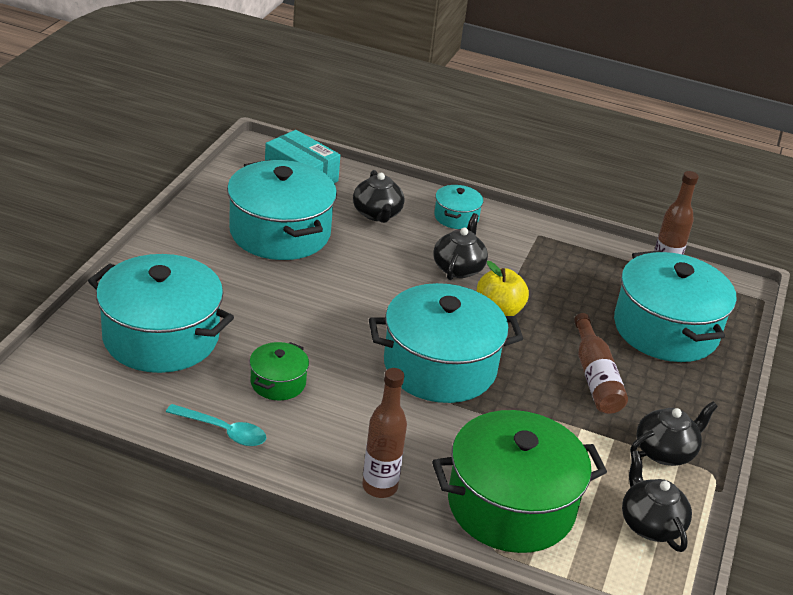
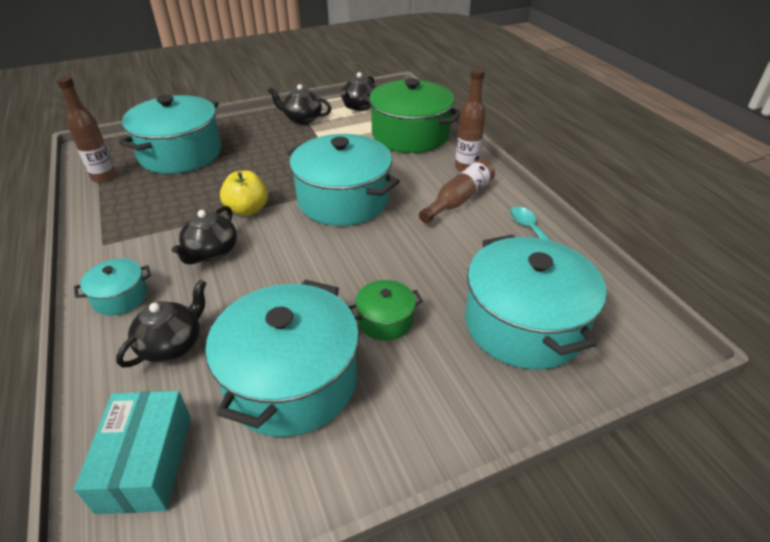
camera: 130 degrees left, 5 degrees up
(278, 383) = (463, 242): green pot -> green pot (385, 320)
(458, 268) = (211, 252): black teapot -> black teapot turned 45 degrees counterclockwise
(595, 377) = (268, 154): brown bottle -> brown bottle (459, 199)

